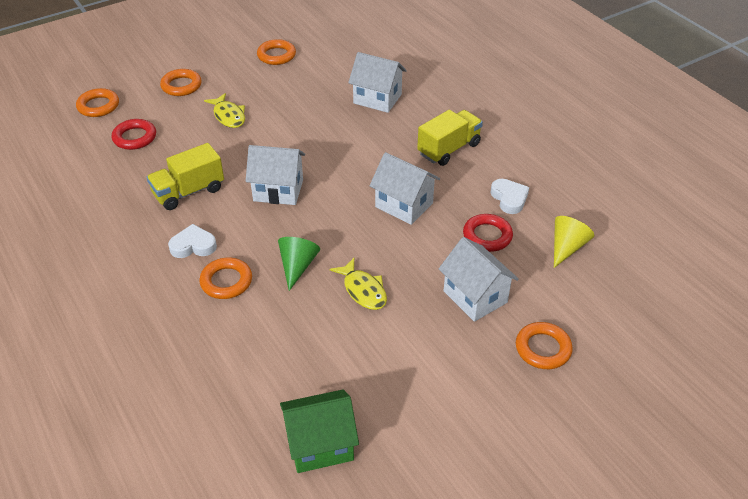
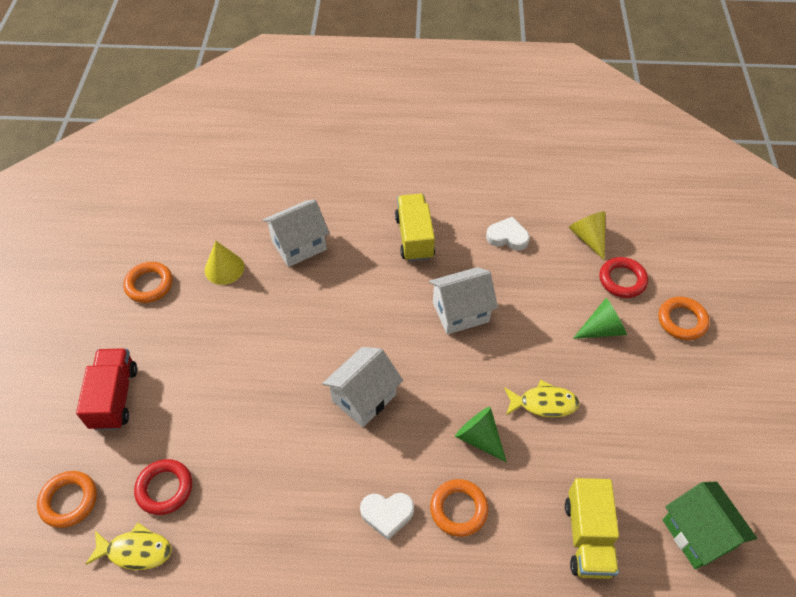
camera: 55 degrees left, 10 degrees up
(181, 86) = (114, 397): orange ring -> red truck
(188, 192) = (302, 478): yellow truck -> yellow truck (587, 537)
(193, 245) = (387, 514): white heart -> white heart turned 120 degrees counterclockwise
(228, 116) = (210, 380): yellow fish -> yellow fish (136, 551)
(320, 445) = (697, 534): green house -> green house turned 45 degrees counterclockwise
(322, 77) = (224, 268): none -> yellow cone
(475, 297) = (602, 329): white house -> green cone
(487, 236) = (540, 279): red ring -> red ring (622, 280)

